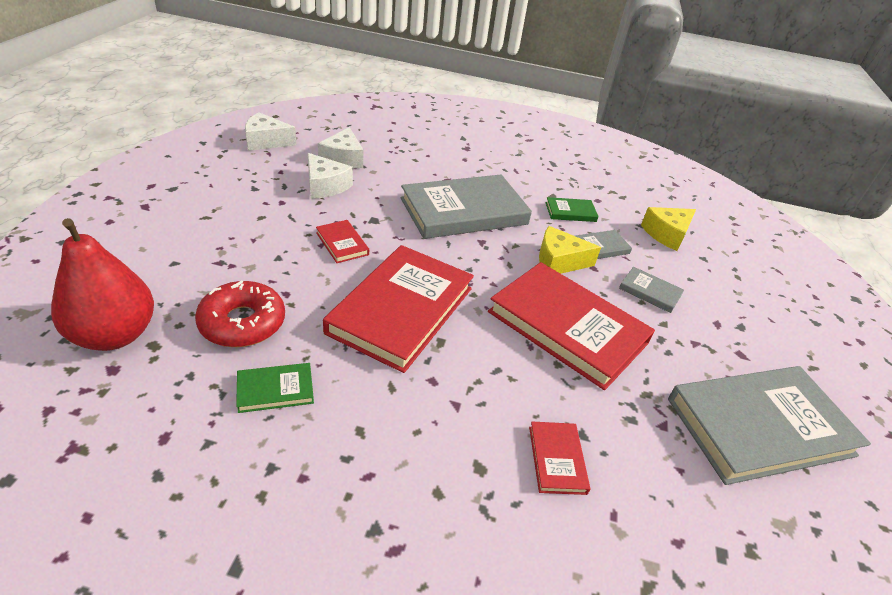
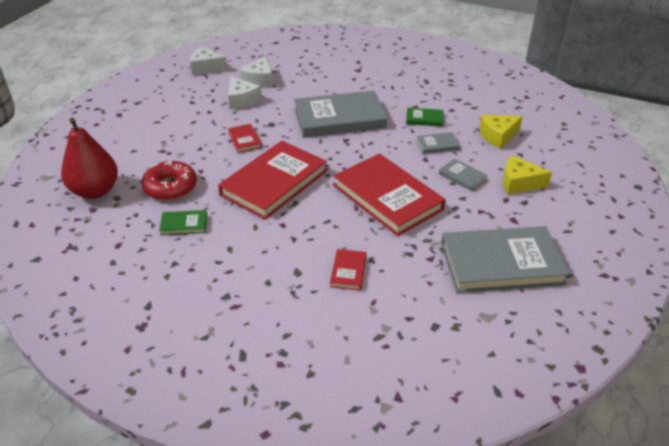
camera: 15 degrees right, 0 degrees up
(559, 261) = (400, 154): yellow cheese -> yellow cheese (519, 183)

